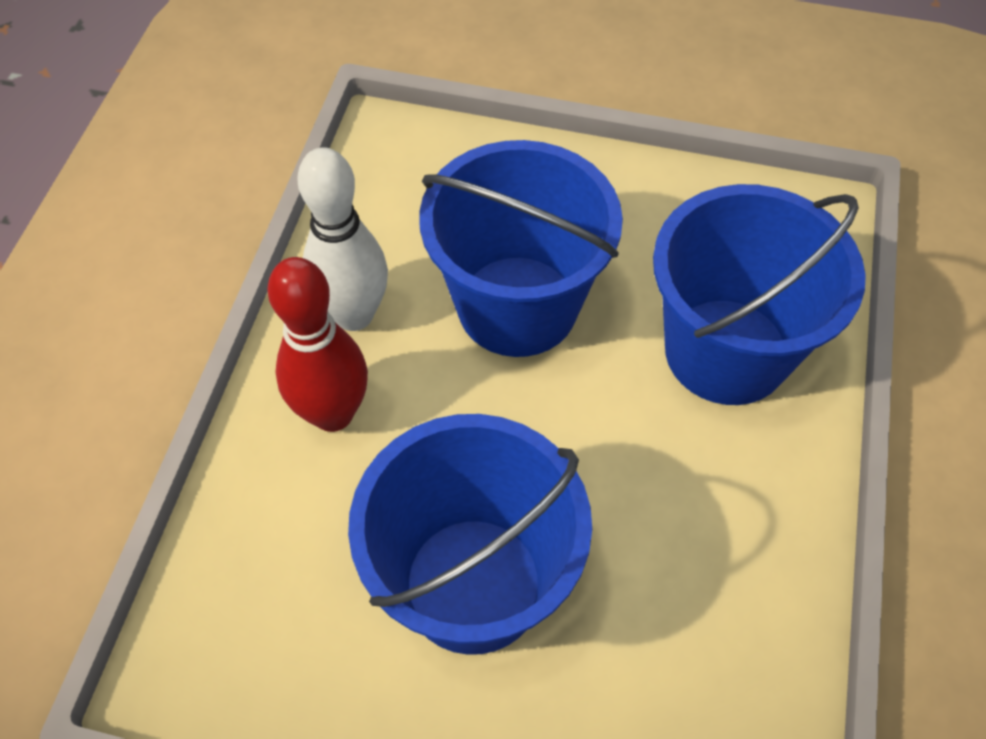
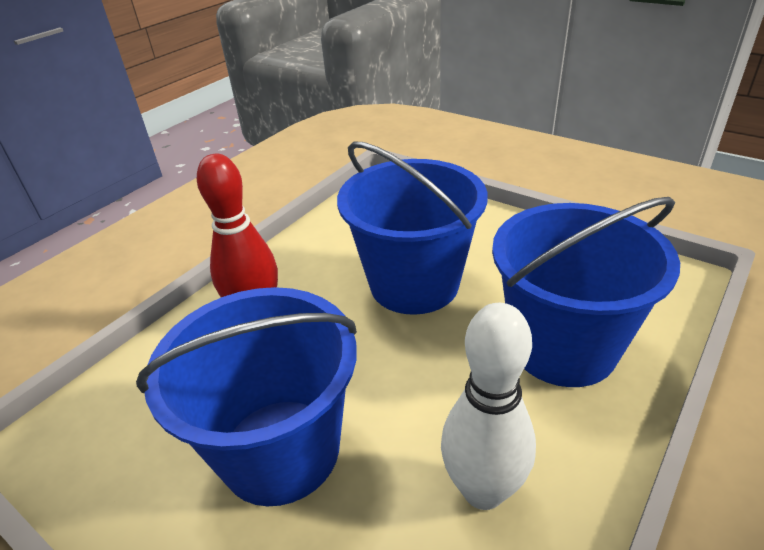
camera: 25 degrees right, 20 degrees down
(354, 315) = (305, 266): white bowling pin -> white bowling pin (483, 490)

